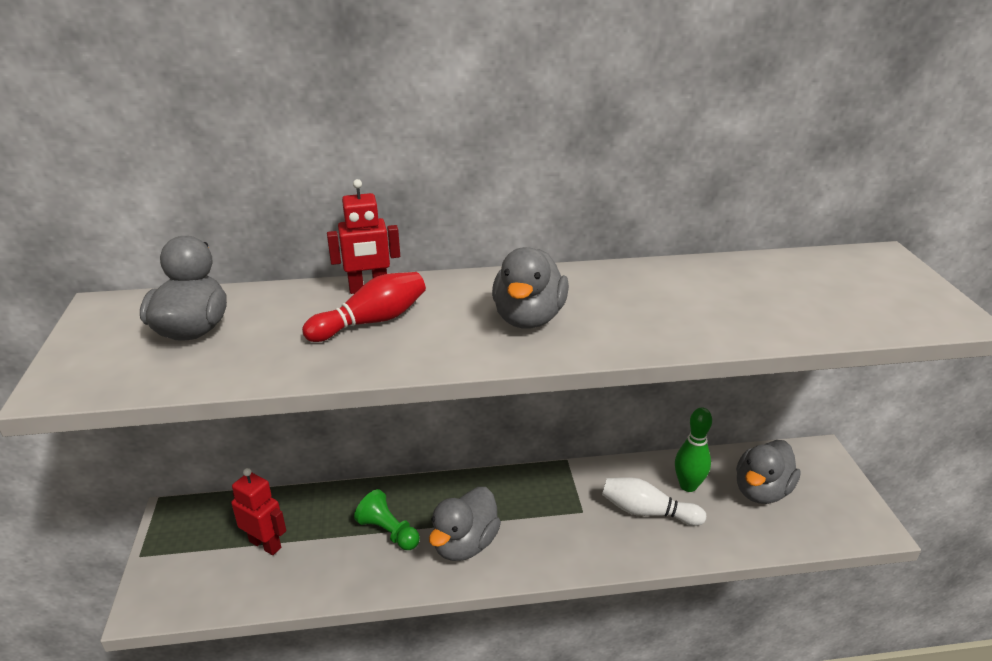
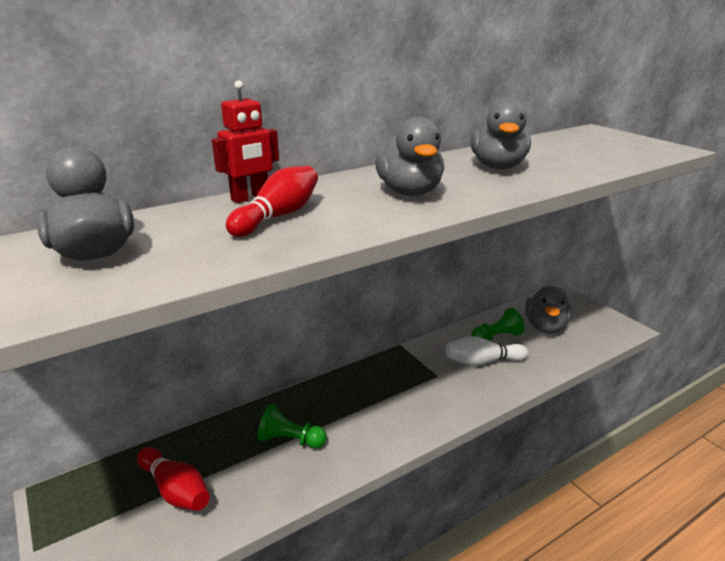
camera: 25 degrees left, 5 degrees down
(265, 544) = (175, 490): red robot -> red bowling pin
(465, 544) = (363, 427): grey duck -> grey duck (498, 167)
(688, 486) = (497, 337): green bowling pin -> green pawn

